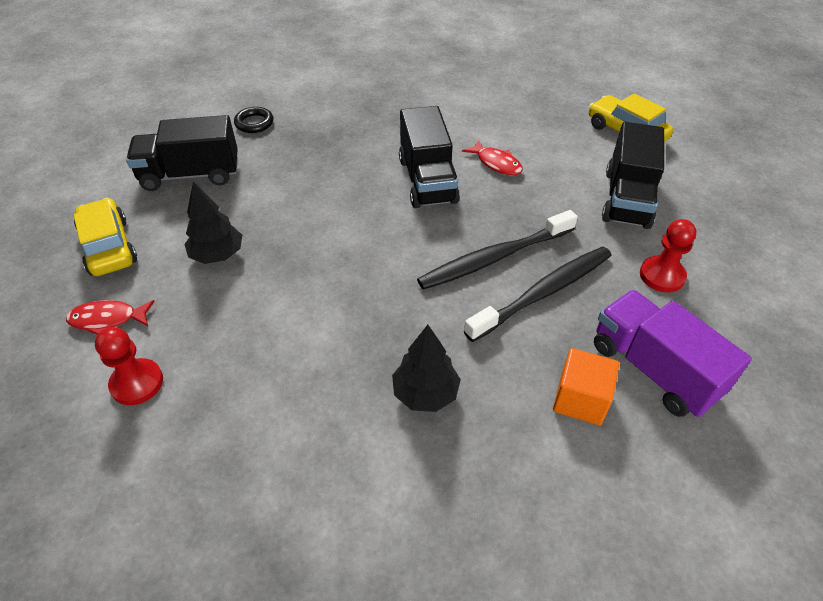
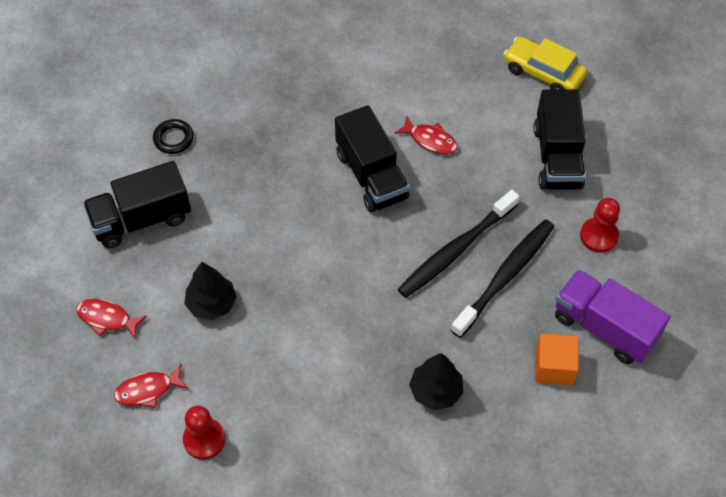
camera: 15 degrees left, 10 degrees up
(109, 247) = (107, 318): yellow car -> red fish

